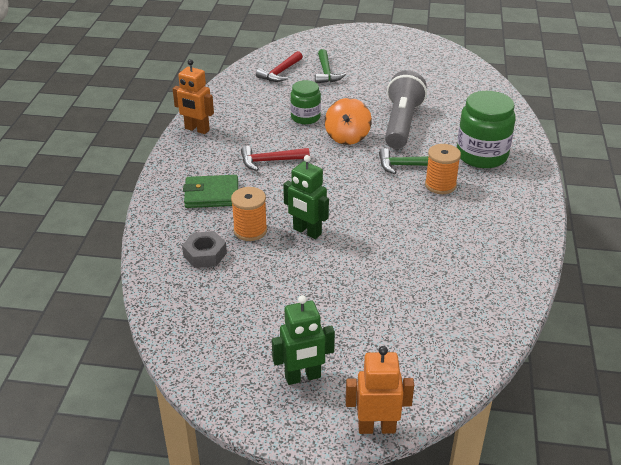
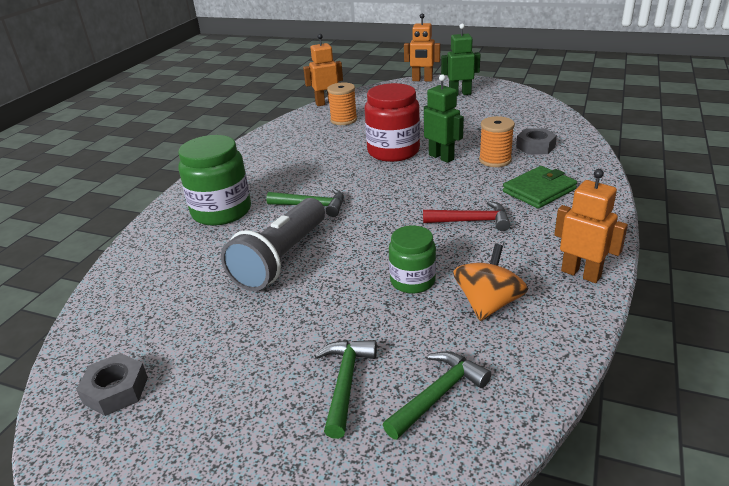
camera: 165 degrees left, 5 degrees down
(211, 194) = (539, 190): green wallet -> green wallet turned 45 degrees counterclockwise
(280, 72) = (438, 395): red hammer -> green hammer
(347, 137) = (364, 245): orange spinning top -> orange spinning top (488, 304)
(362, 237) = (393, 151): none -> red jar
(437, 61) = (116, 390): none -> grey nut
(440, 185) = (293, 185): orange spool -> orange spool (343, 120)
(503, 338) = (326, 103): none -> orange robot

